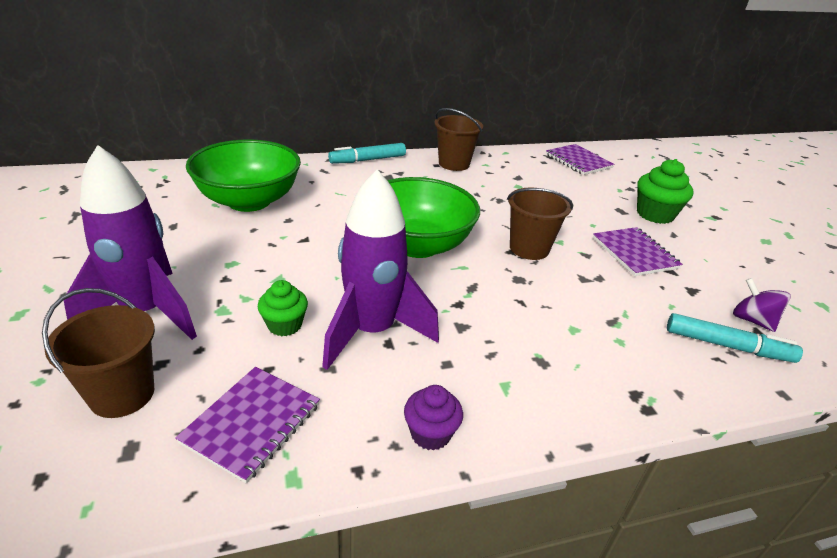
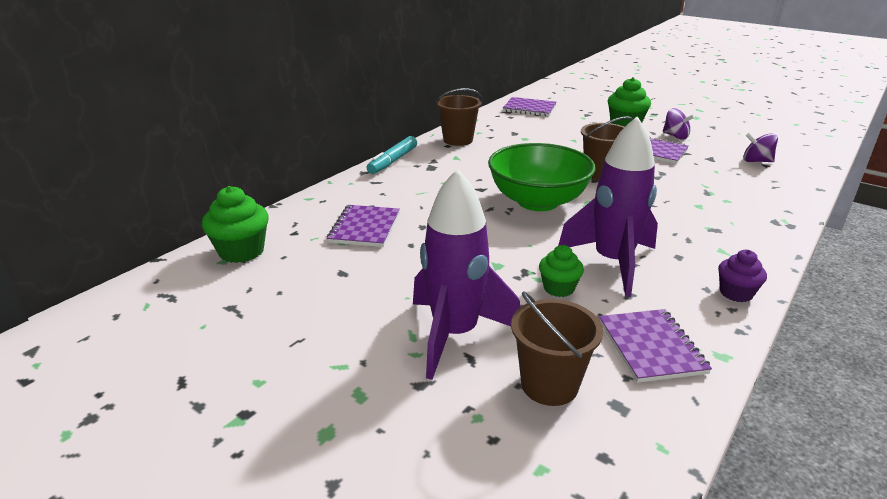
camera: 35 degrees left, 5 degrees down
(150, 180) = (241, 251): none -> green cupcake
(249, 201) = (364, 228): green bowl -> purple notebook
(694, 249) = (675, 136): none -> purple spinning top
(727, 346) = (768, 178): turquoise marker -> none

